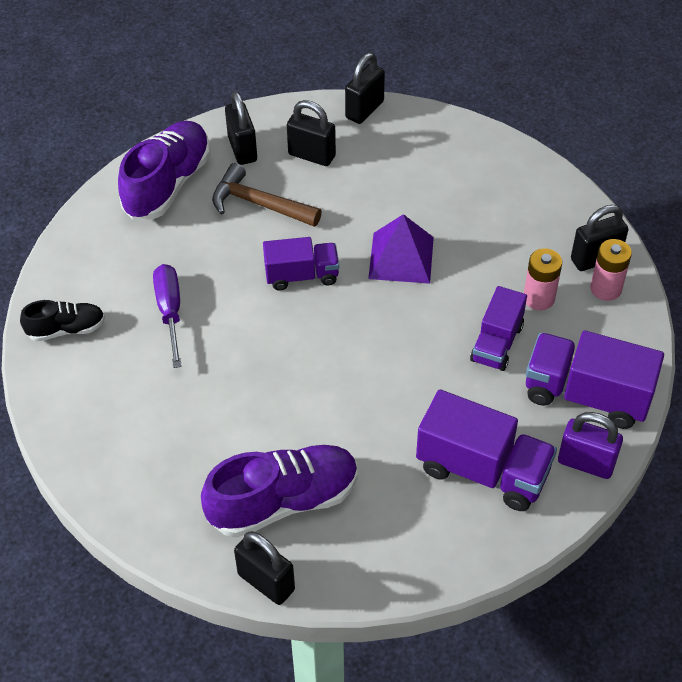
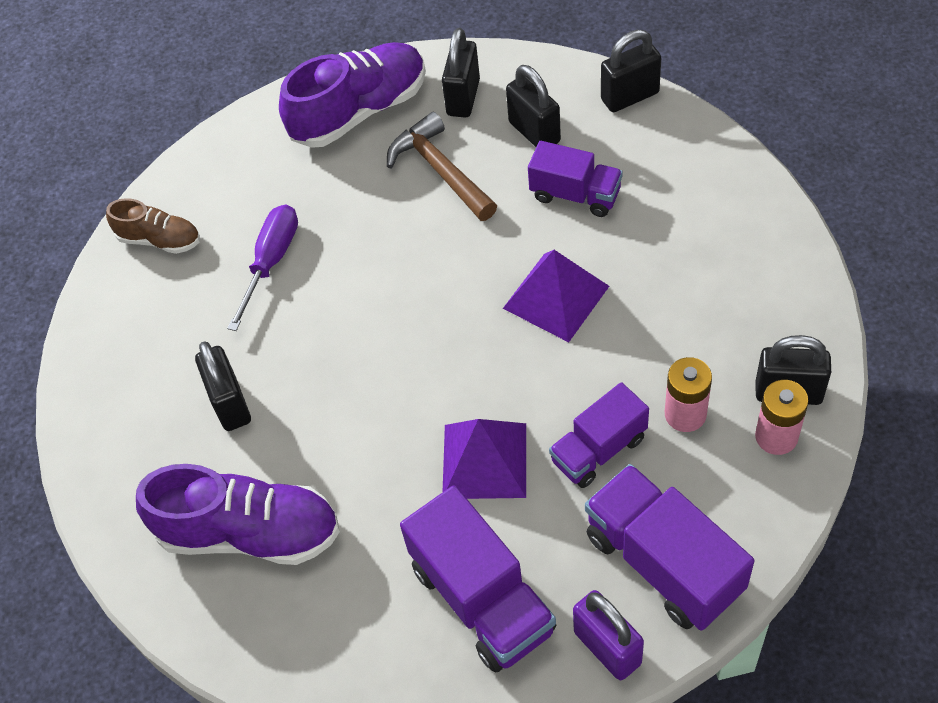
camera: 35 degrees right, 5 degrees up
(66, 329) = (159, 239): black shoe -> brown shoe
(266, 582) = (176, 616): black padlock -> black padlock (230, 404)
(302, 275) = (433, 275): purple truck -> purple truck (575, 194)
(423, 382) = (484, 460): none -> purple pyramid

